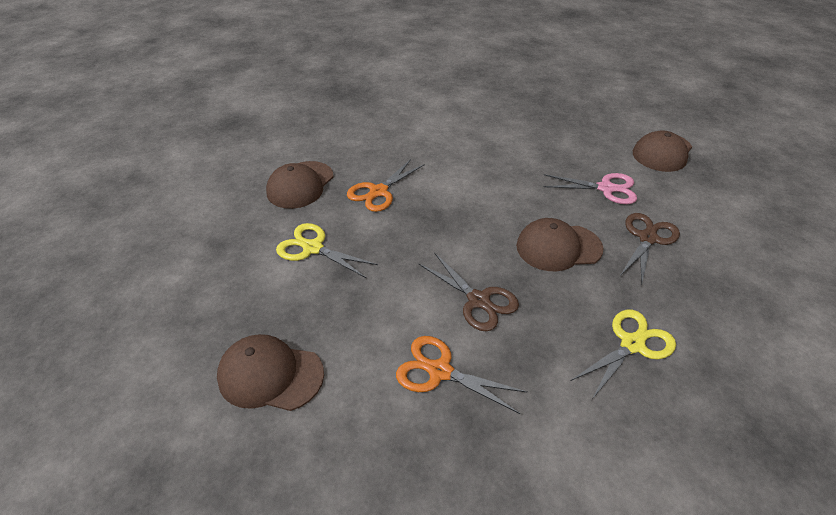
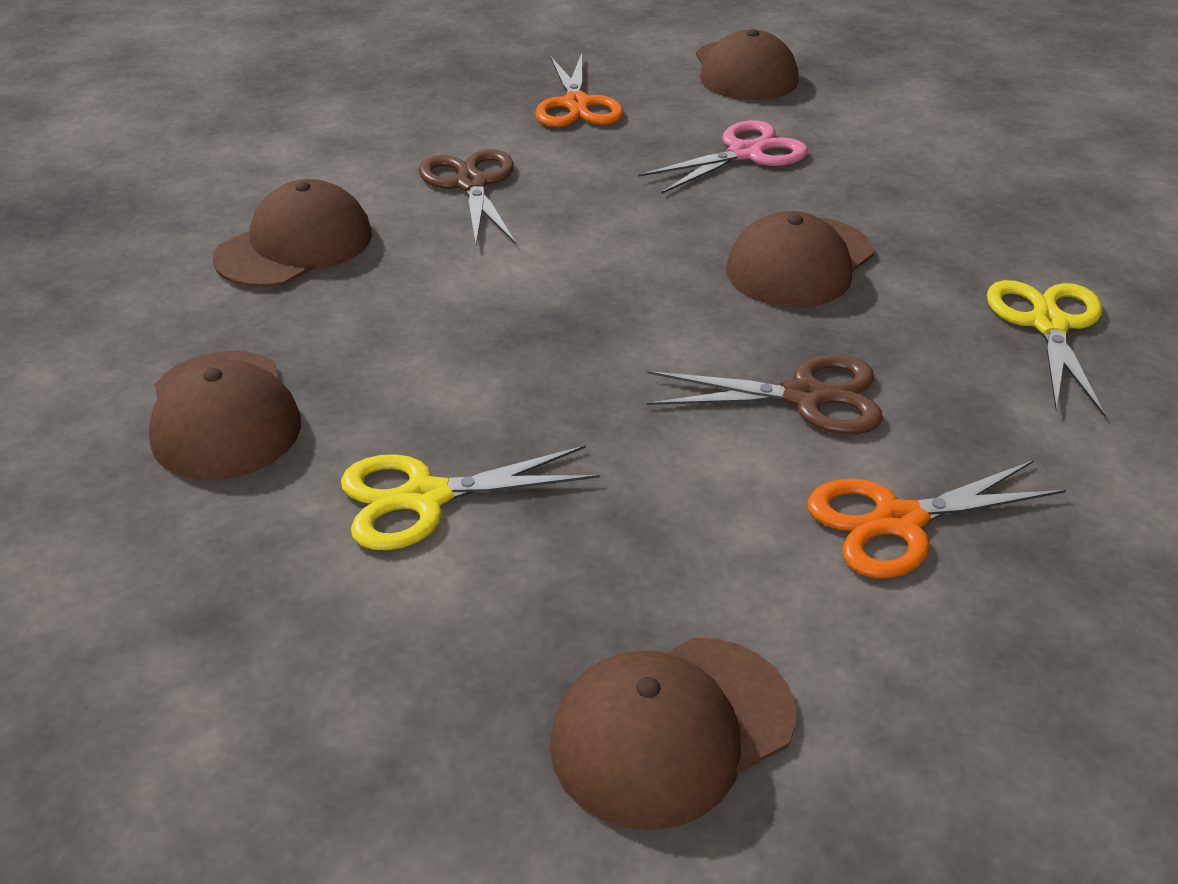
camera: 45 degrees left, 5 degrees down
(378, 192) = (404, 341): orange scissors -> orange scissors (576, 105)
(393, 139) = (295, 246): none -> brown cap
(647, 238) = (884, 189): brown scissors -> brown scissors (471, 184)

